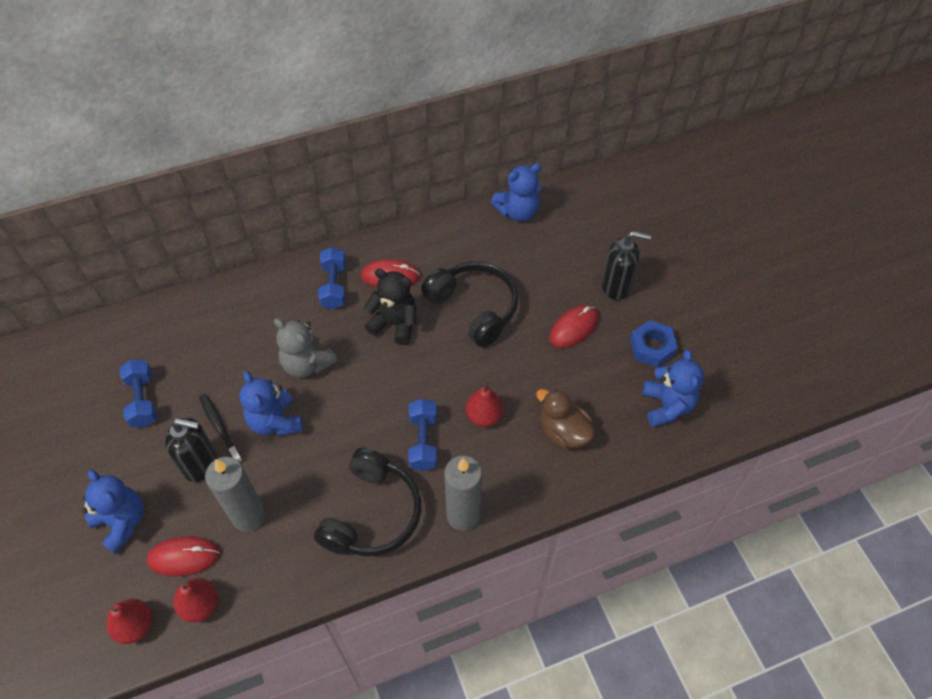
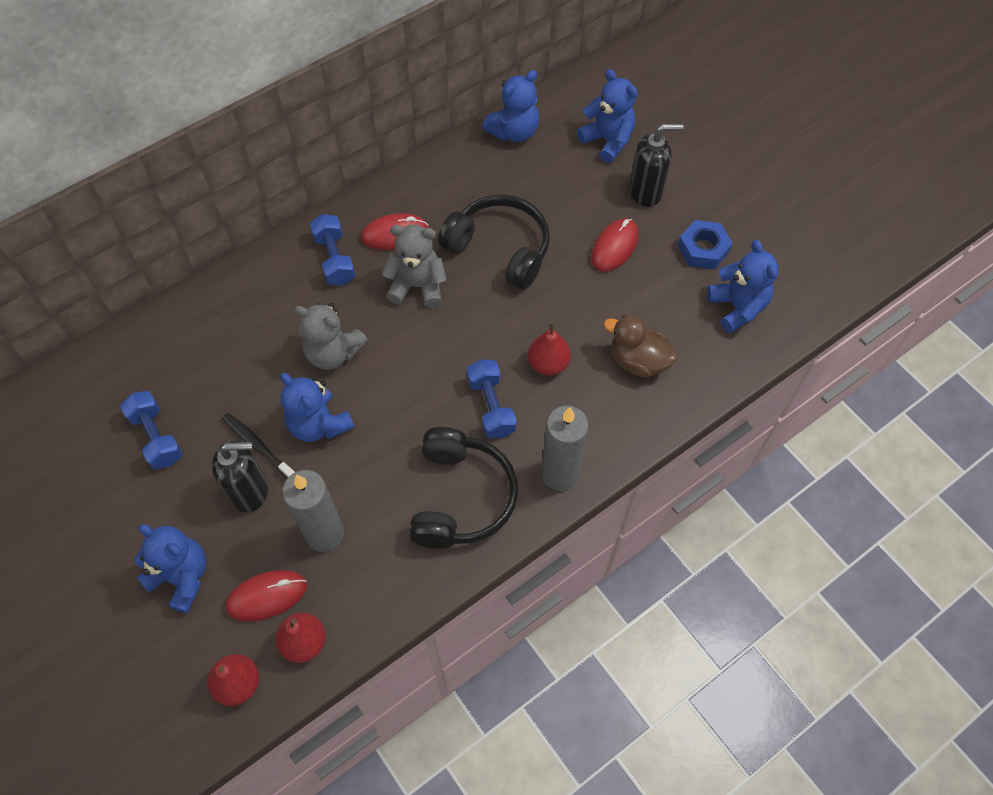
camera: 15 degrees left, 5 degrees up
(395, 324) = (417, 286): black teddy bear -> grey teddy bear
(596, 235) = (607, 140): none -> blue teddy bear

